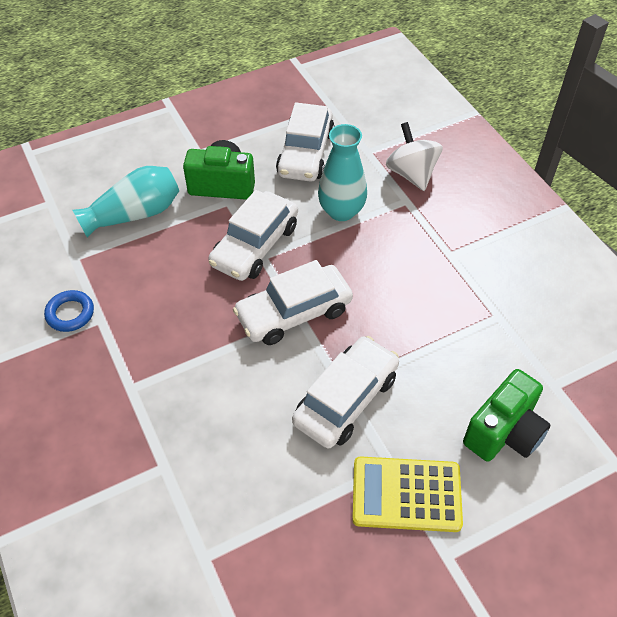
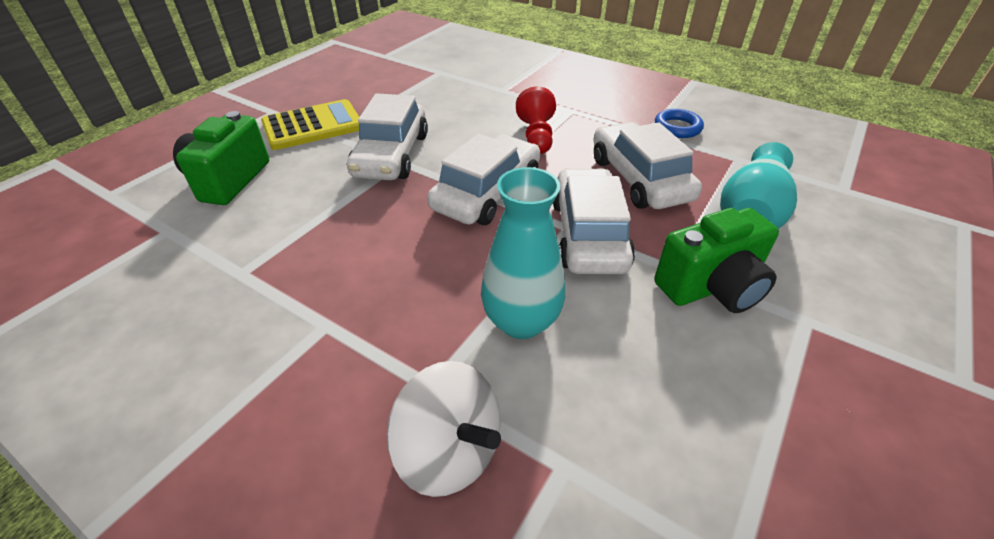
camera: 150 degrees right, 10 degrees down
(200, 362) = (536, 136): none -> red pawn
(305, 153) = (662, 400): white car -> white car (639, 179)

